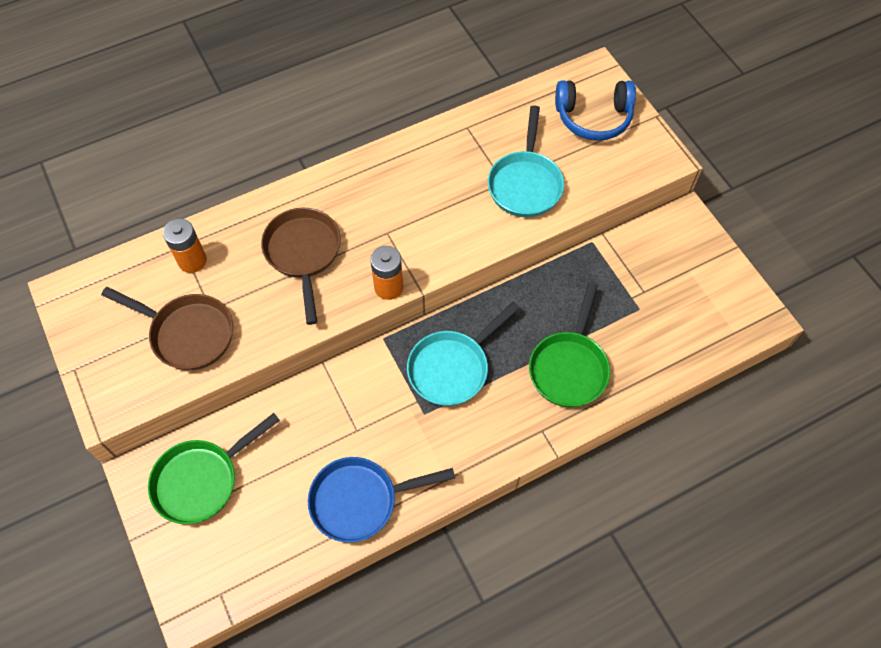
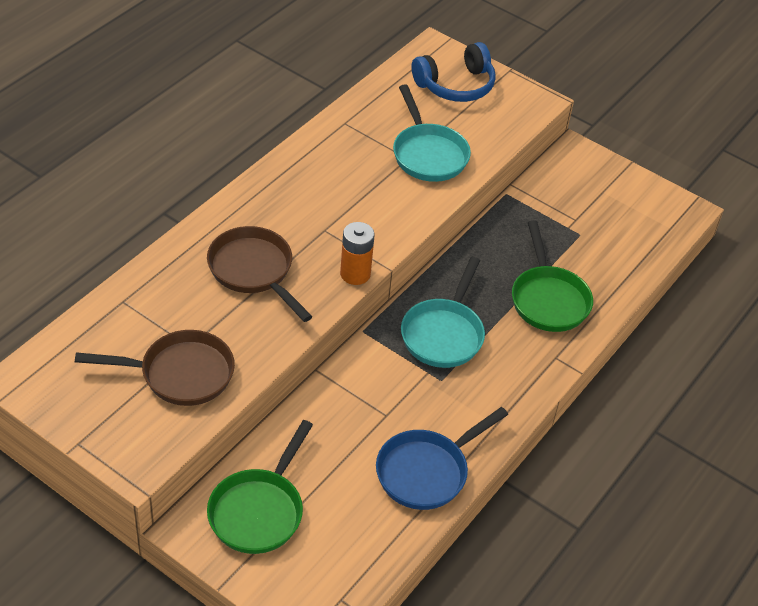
camera: 30 degrees left, 15 degrees down
(192, 261) = (143, 310): orange battery -> none

